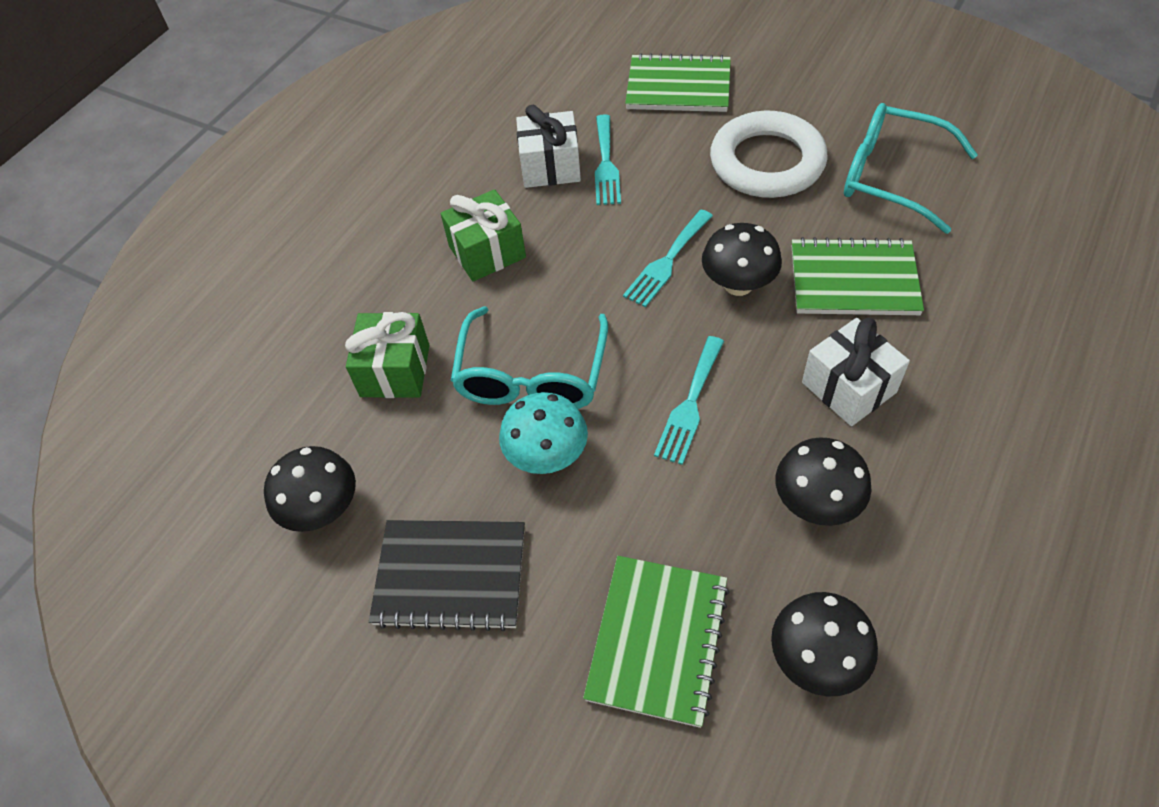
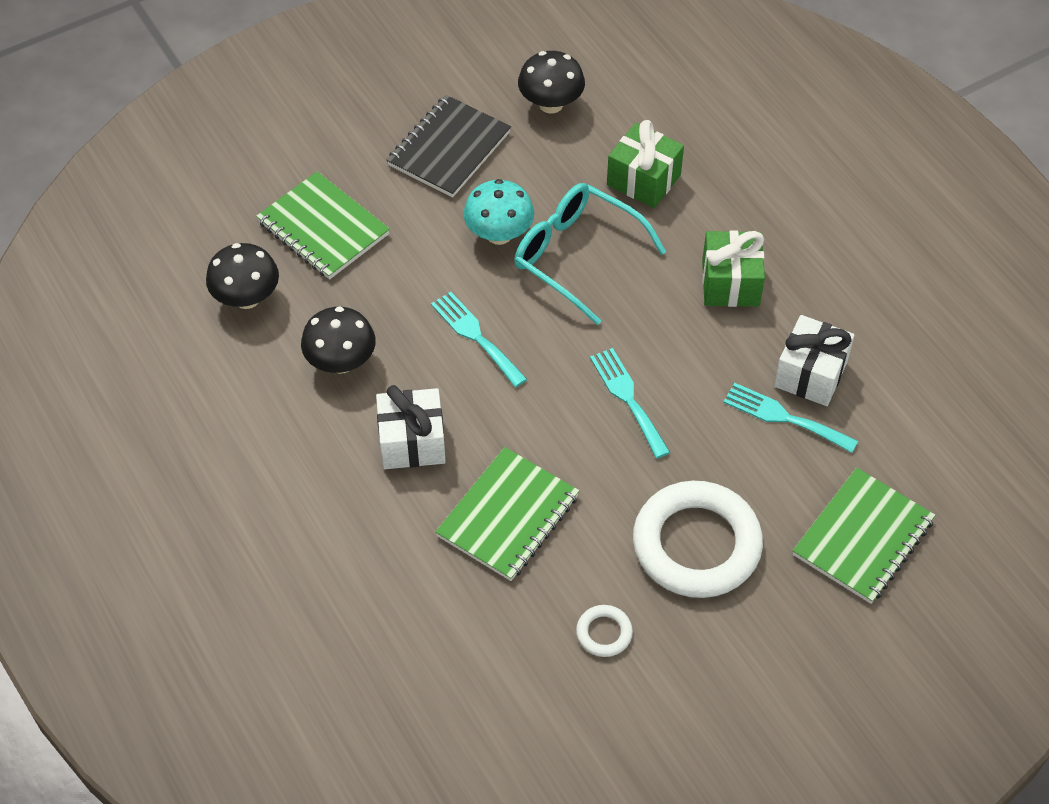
camera: 115 degrees right, 0 degrees up
(738, 284) = (565, 433): black mushroom -> none
(891, 177) = (604, 633): turquoise glasses -> white ring

